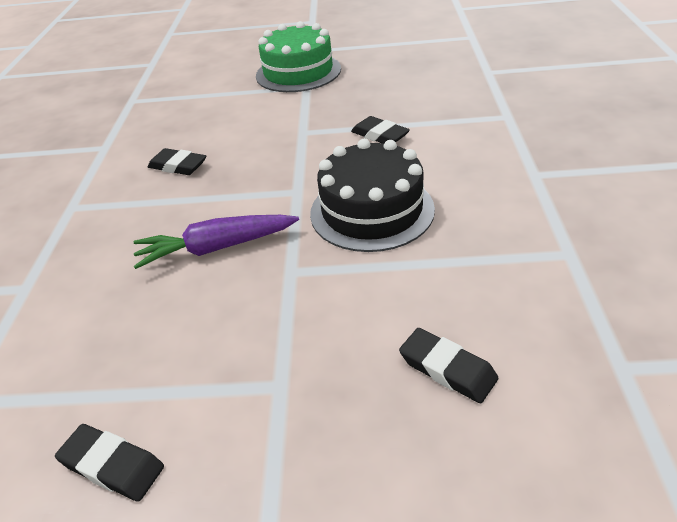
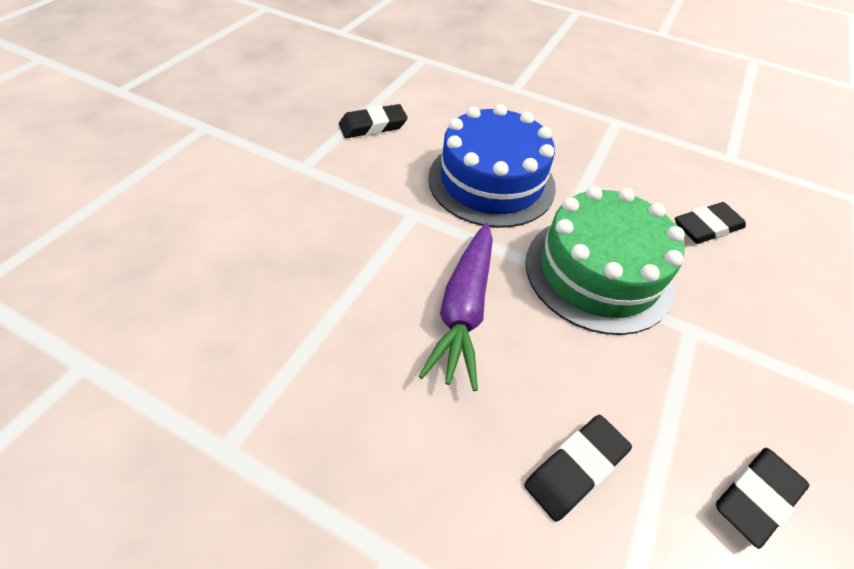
camera: 70 degrees left, 10 degrees up
(178, 166) = (251, 292): black eraser -> black eraser (575, 468)
(298, 72) = (160, 118): green cake -> green cake (598, 272)
(372, 211) = (491, 182): black cake -> blue cake

